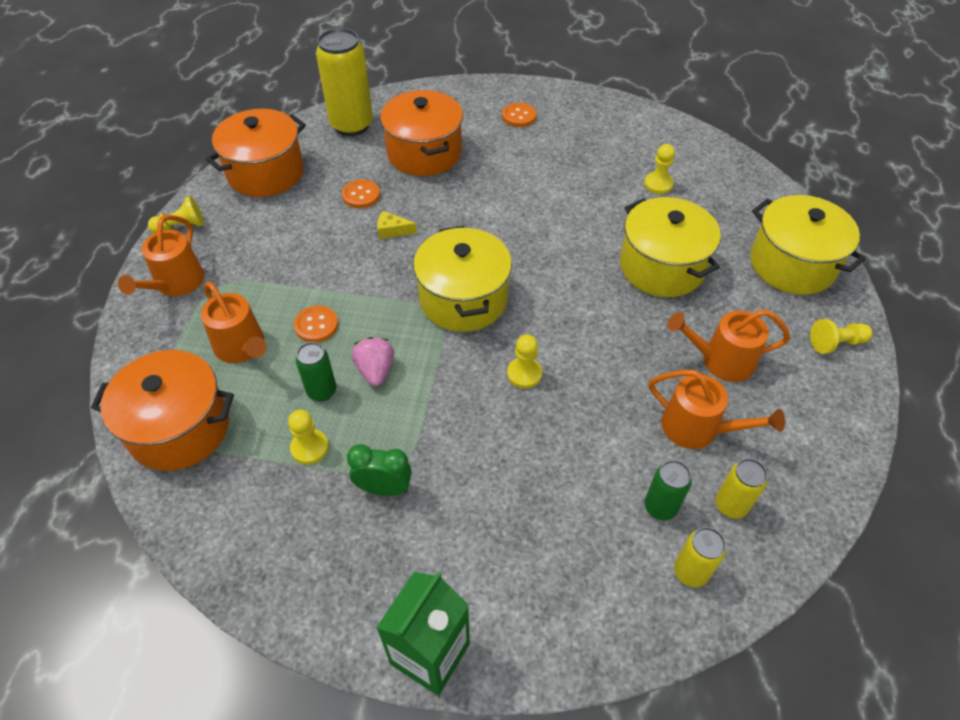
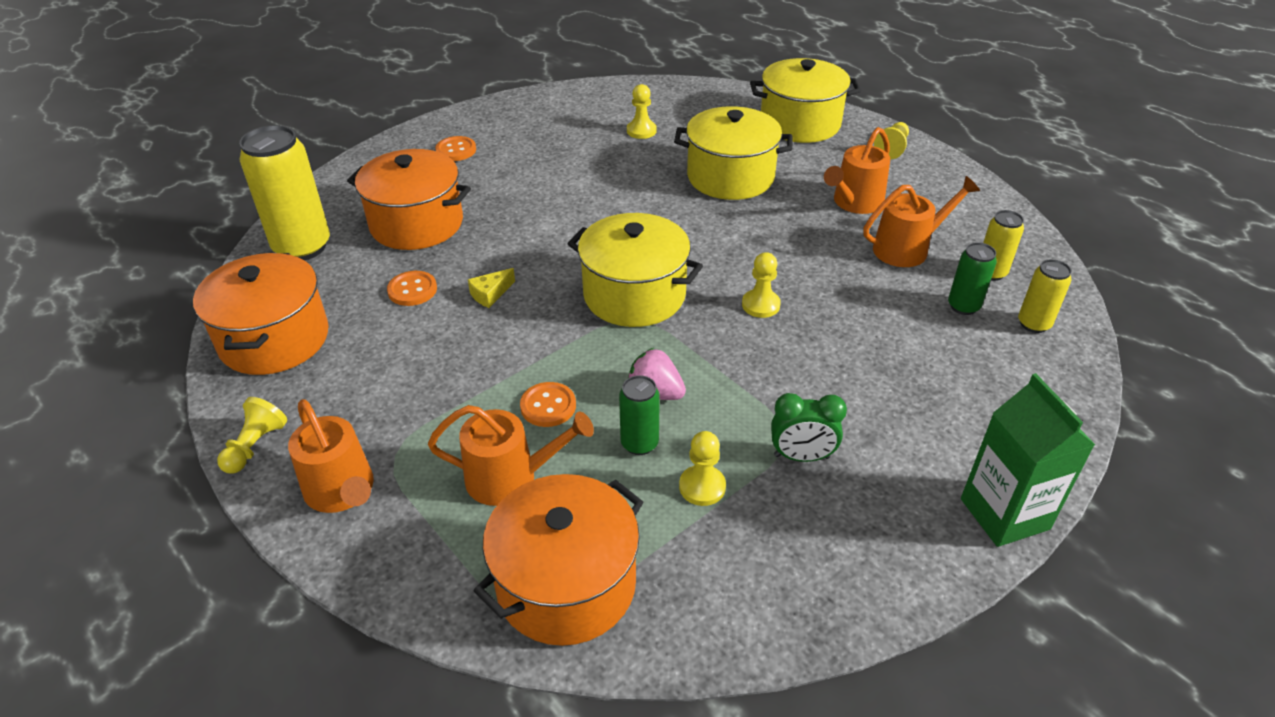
camera: 50 degrees left, 10 degrees down
(384, 488) = (801, 456): green clock -> green clock turned 135 degrees counterclockwise

